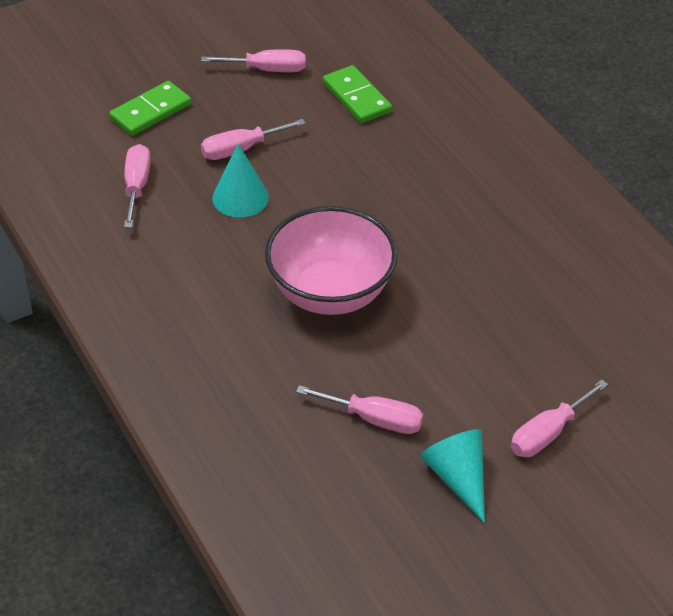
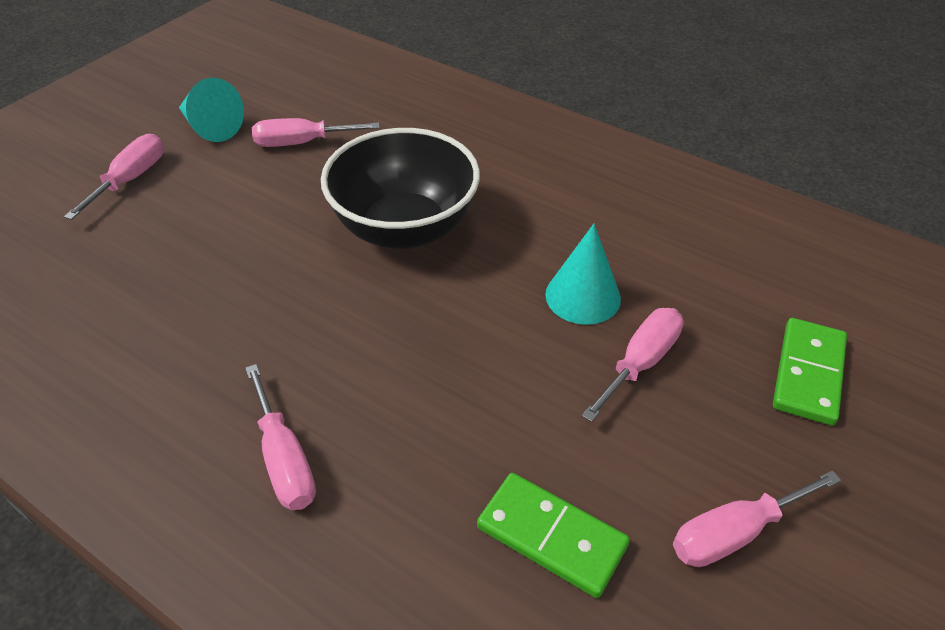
camera: 155 degrees right, 0 degrees up
(136, 186) = (708, 266): pink screwdriver -> pink screwdriver (284, 460)
(330, 293) = (405, 228): pink bowl -> black bowl

